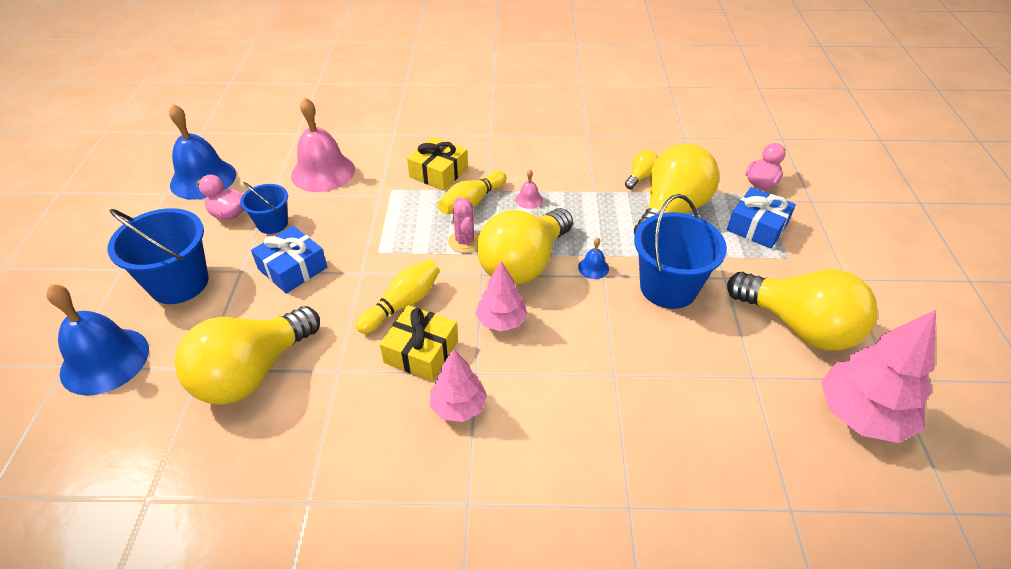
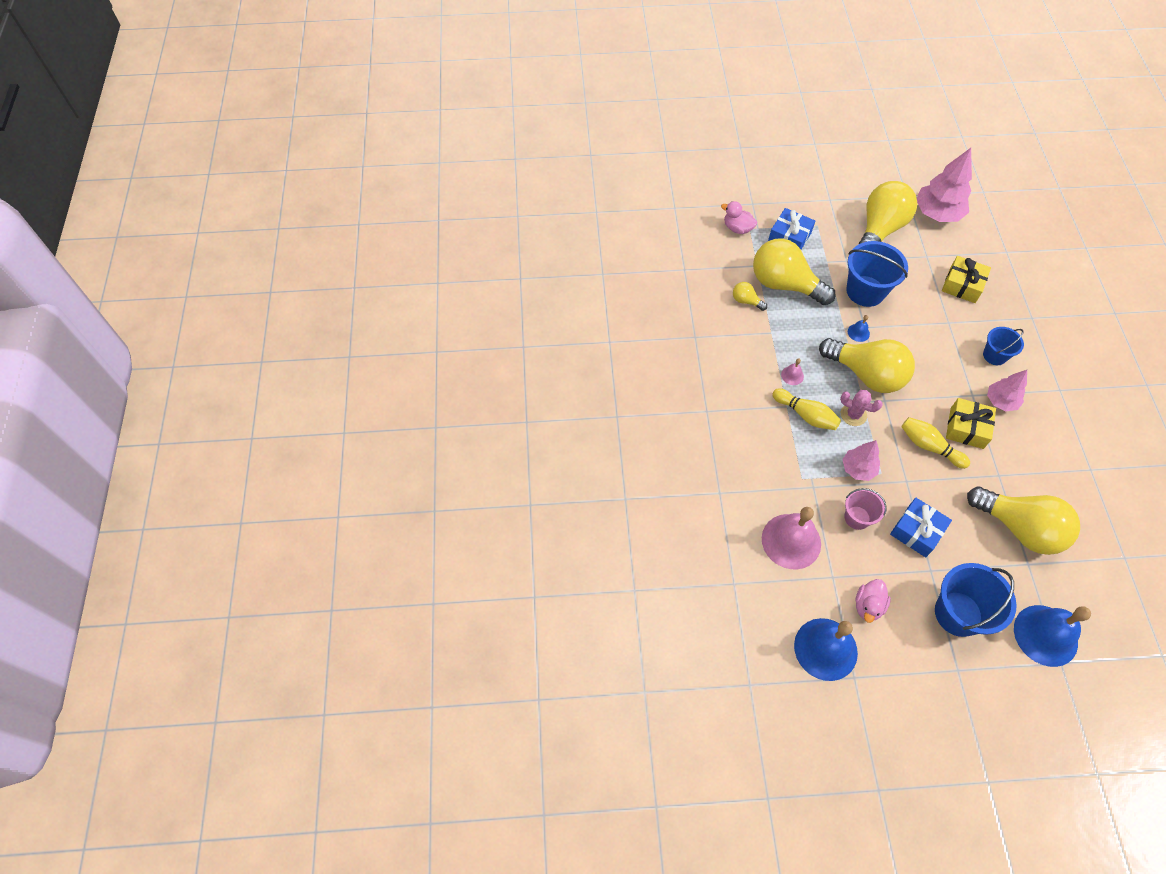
camera: 95 degrees left, 15 degrees up
(272, 224) = (870, 563): blue bucket -> blue bucket (994, 355)
(329, 222) = (857, 517): none -> pink bucket
(438, 172) = (771, 445): yellow gift -> yellow gift (962, 285)
(465, 241) = (853, 415): pink cactus -> pink cactus turned 45 degrees clockwise
(501, 321) = (925, 384): pink tree -> pink tree (858, 469)

